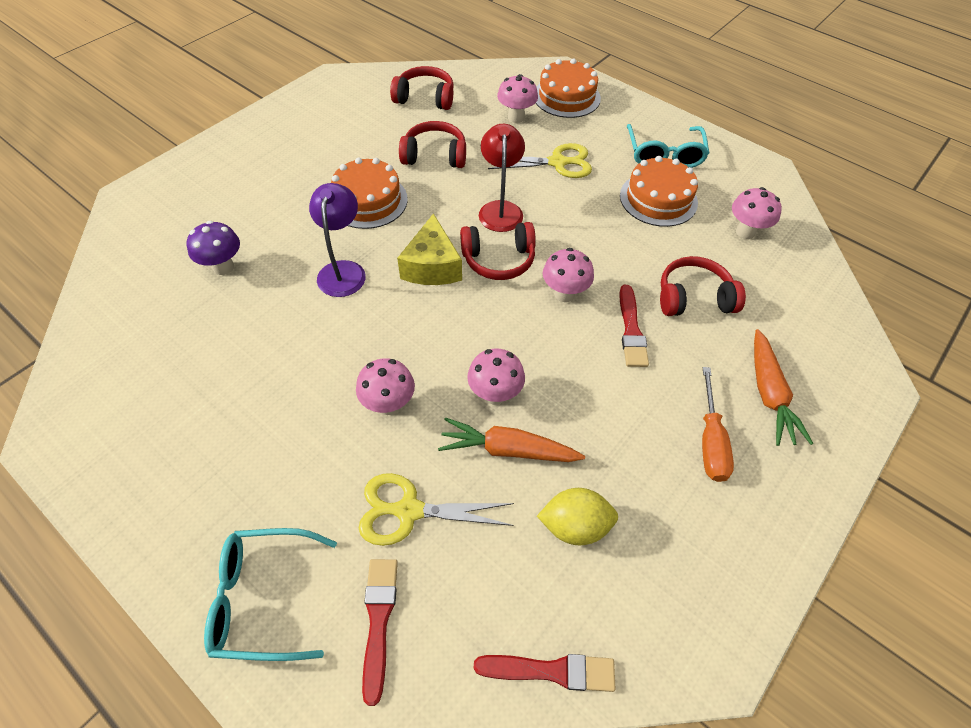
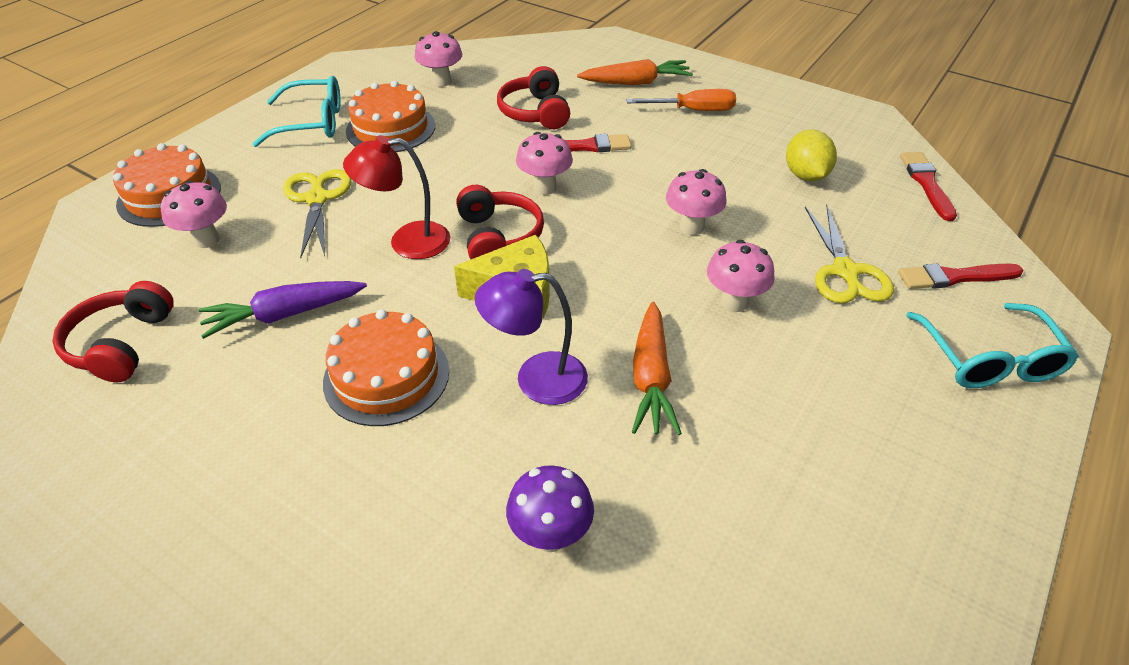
camera: 95 degrees left, 10 degrees down
(434, 155) = (284, 315): red headphones -> purple carrot
(508, 450) = (751, 215): orange carrot -> orange carrot (651, 378)

